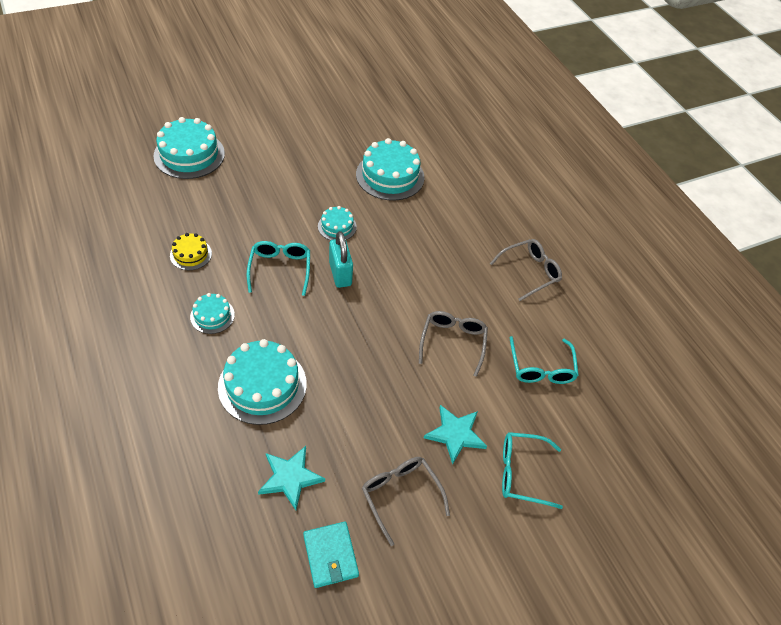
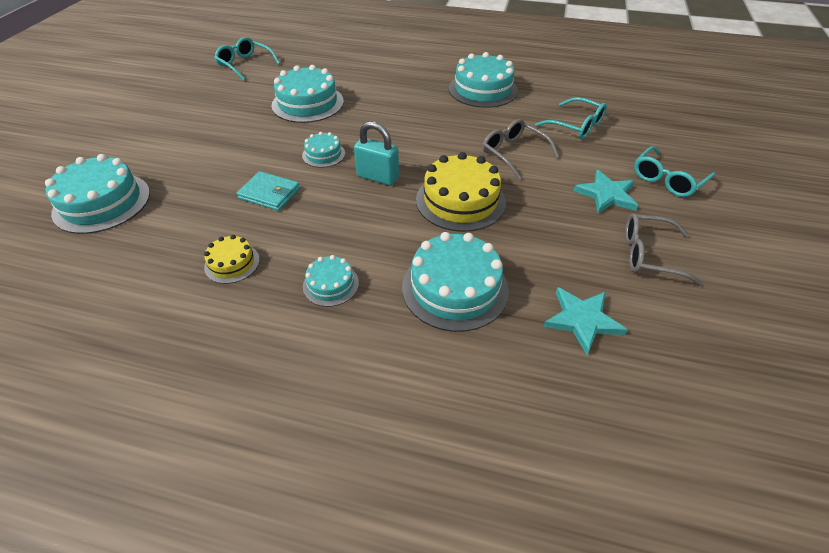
camera: 45 degrees left, 5 degrees down
(280, 269) = (329, 210): turquoise glasses -> turquoise glasses (245, 64)
(330, 555) = (690, 333): turquoise wallet -> turquoise wallet (269, 193)
(358, 339) = (460, 200): none -> yellow cake
(529, 272) = (483, 89): grey glasses -> turquoise cake

